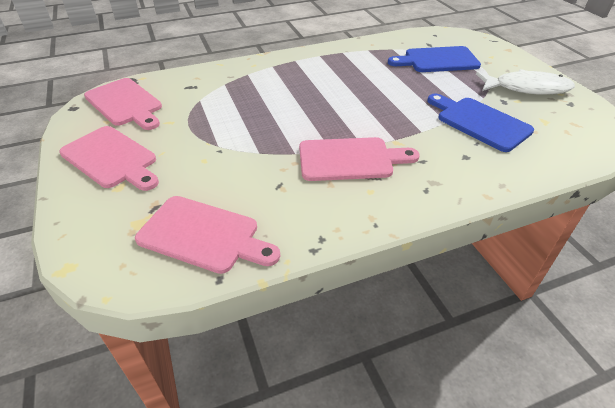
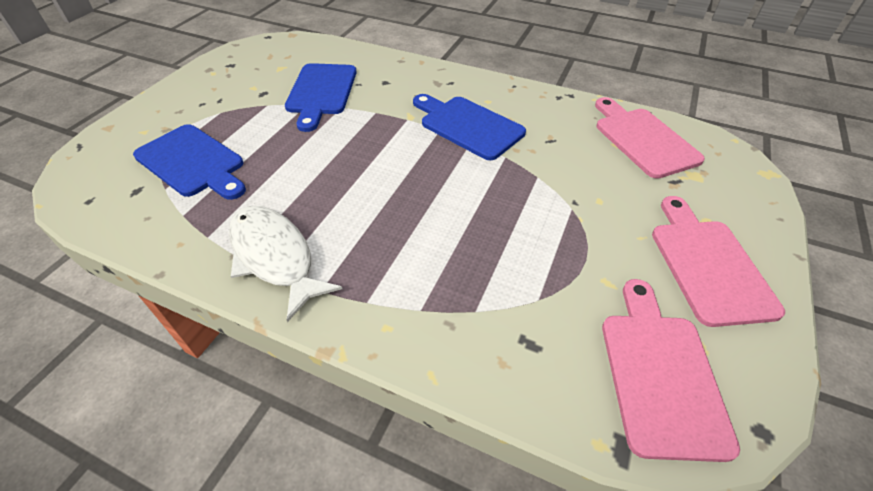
camera: 135 degrees left, 5 degrees up
(350, 159) = (468, 126): pink cutting board -> blue cutting board
(526, 88) = (218, 90): white fish -> white fish (275, 257)

